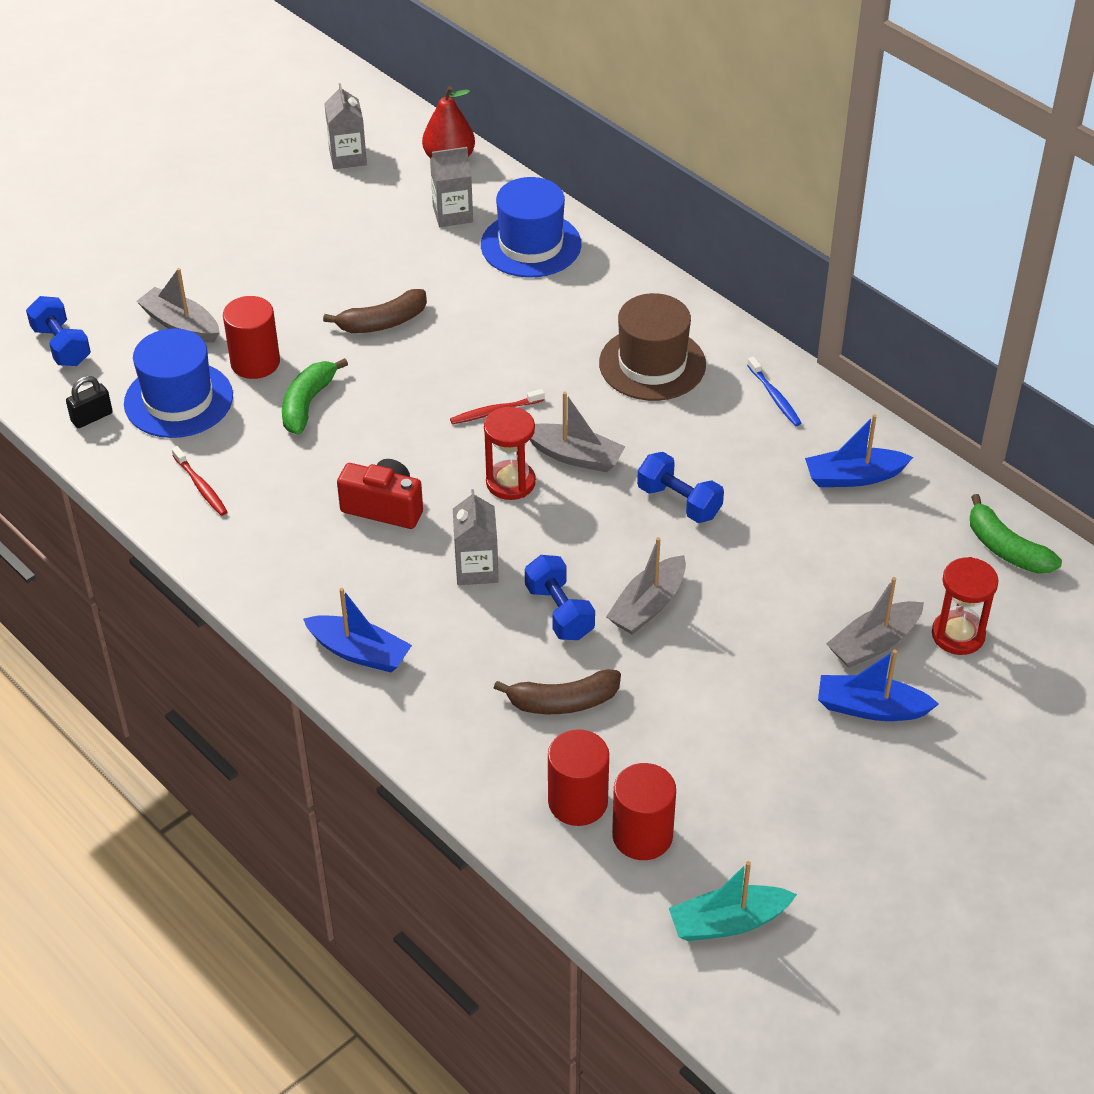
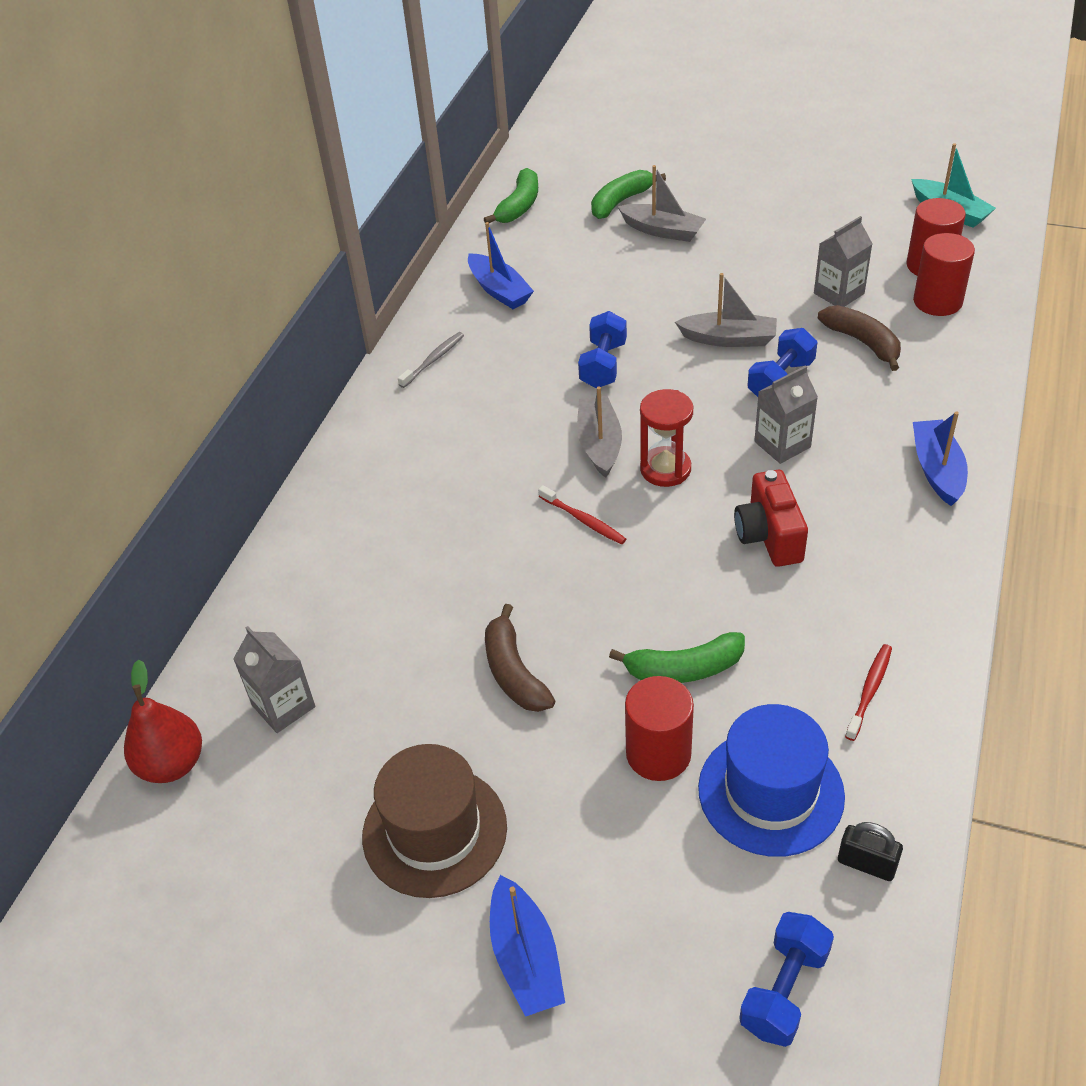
camera: 115 degrees left, 0 degrees up
(181, 325) = (651, 872): grey boat -> none
(348, 157) = (211, 883): grey carton -> grey carton (839, 293)
(383, 322) = (514, 672): brown banana -> brown banana turned 150 degrees counterclockwise
(531, 245) = (305, 610): blue hat -> none
(652, 364) = (441, 445): brown hat -> brown hat (434, 831)
(774, 396) = (433, 360): blue toothbrush -> grey toothbrush
(870, 708) = (721, 215): blue boat -> blue boat (526, 958)
(958, 635) = (621, 201): red hourglass -> green banana

